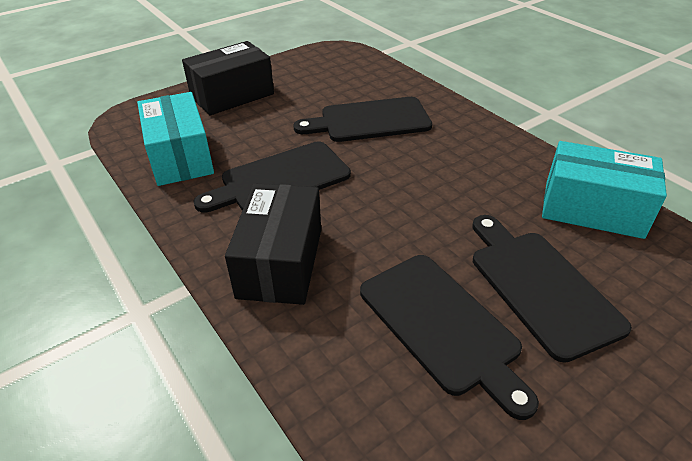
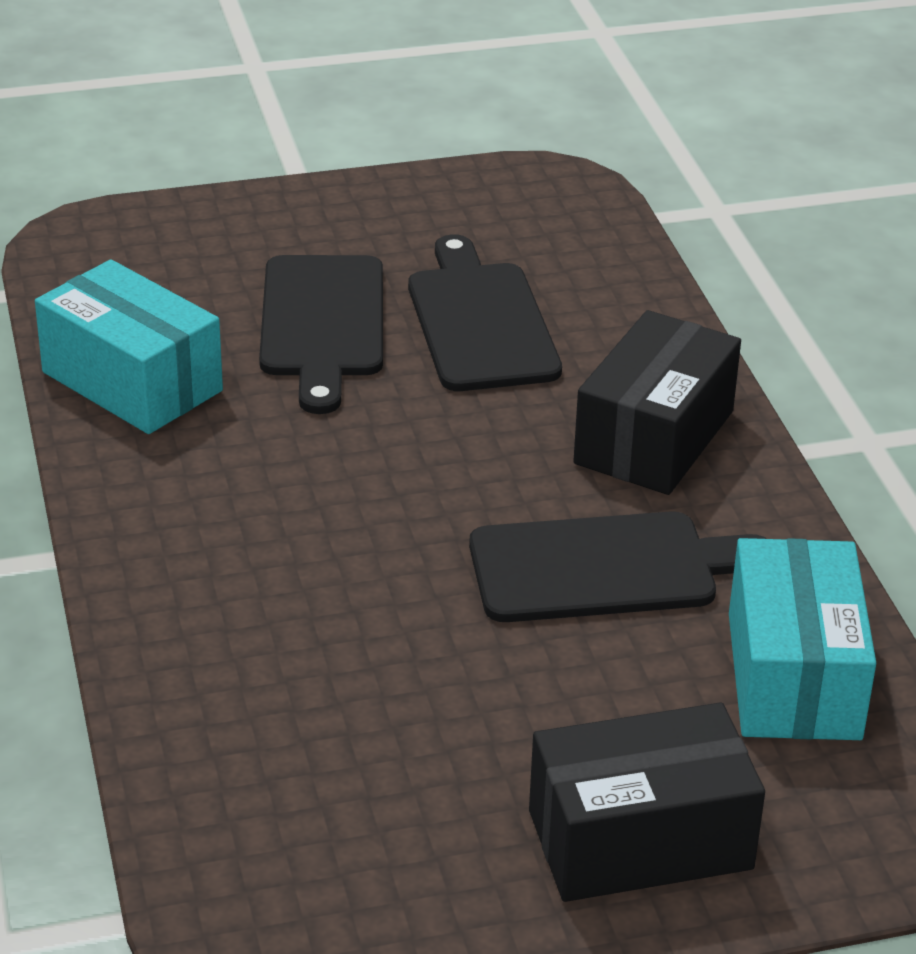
camera: 160 degrees left, 5 degrees down
(370, 121) = (348, 653): black cutting board -> none

